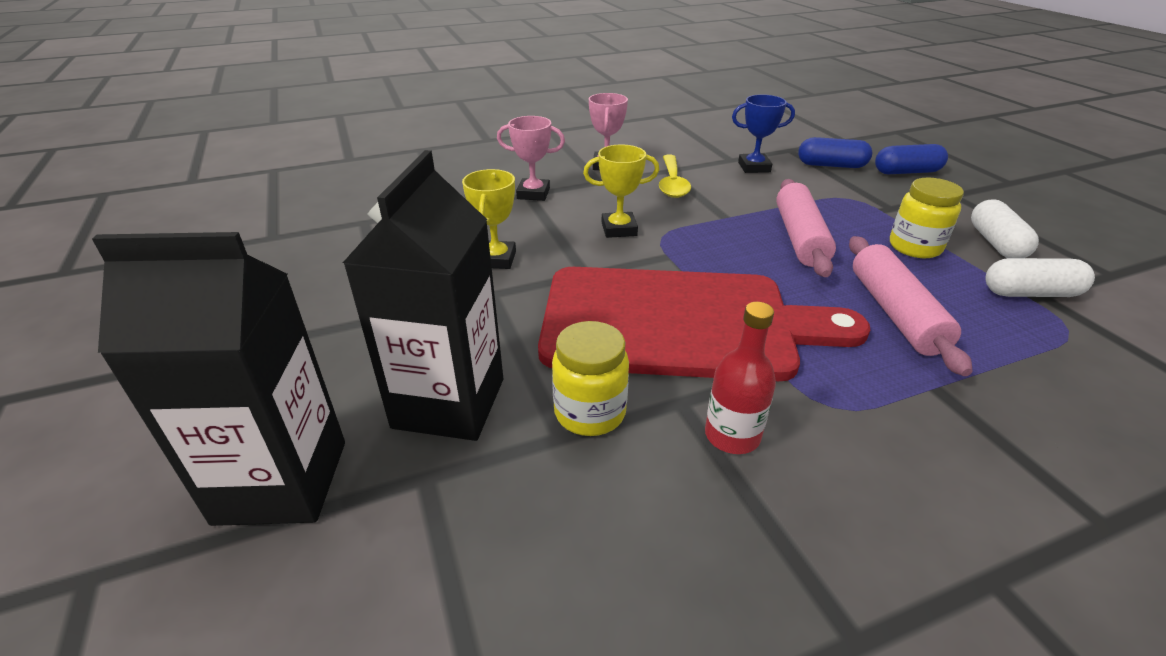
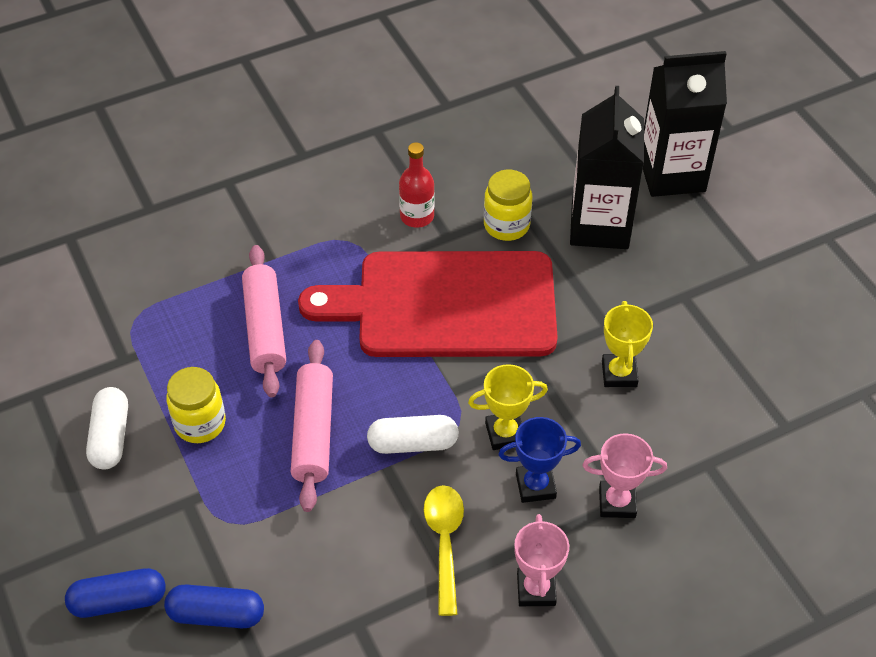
camera: 175 degrees right, 15 degrees up
(754, 167) = (328, 599): blue trophy -> blue trophy (535, 486)
(1030, 293) = (132, 361): white capsule -> white capsule (413, 443)

